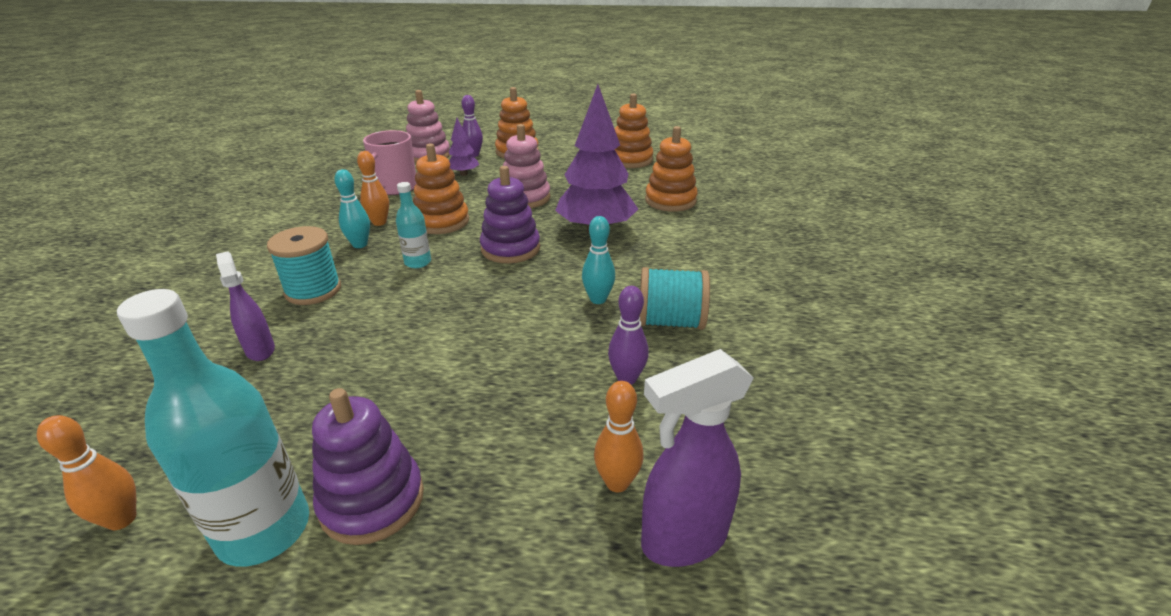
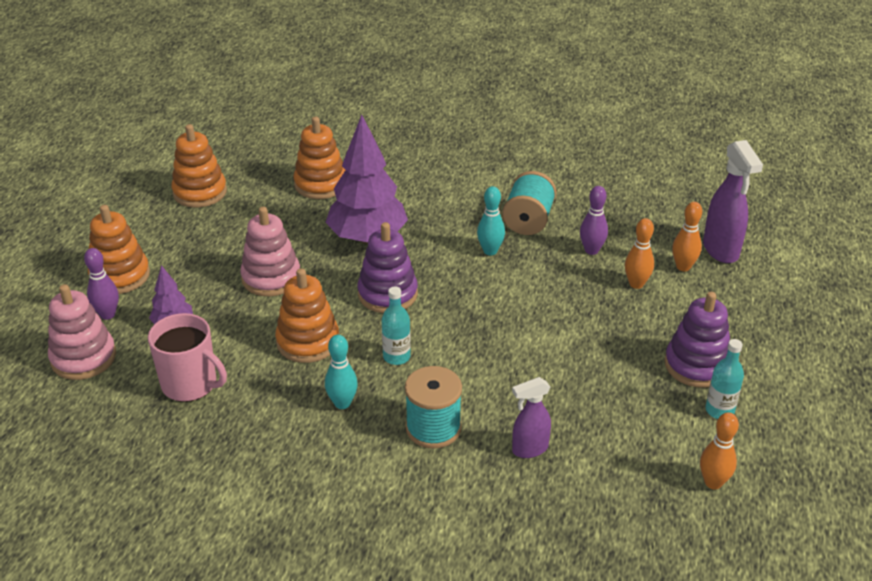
camera: 80 degrees left, 5 degrees up
(264, 530) = (719, 410): turquoise bottle -> turquoise bottle, size x0.52
(379, 222) = (290, 392): orange bowling pin -> orange bowling pin (636, 284)

